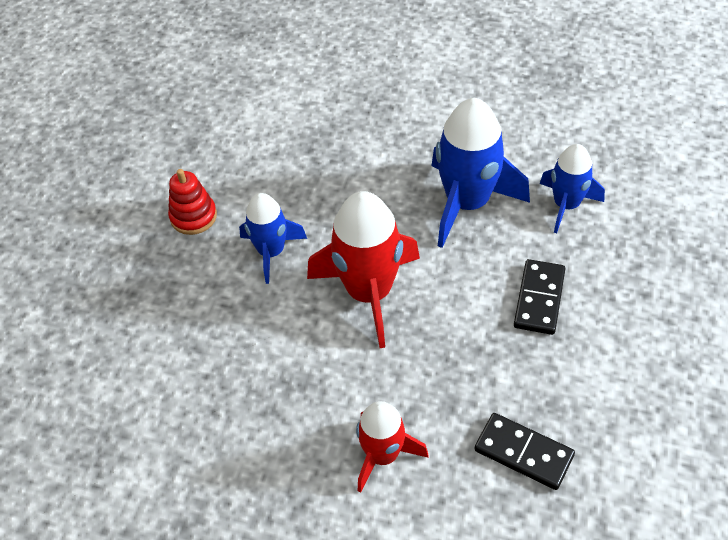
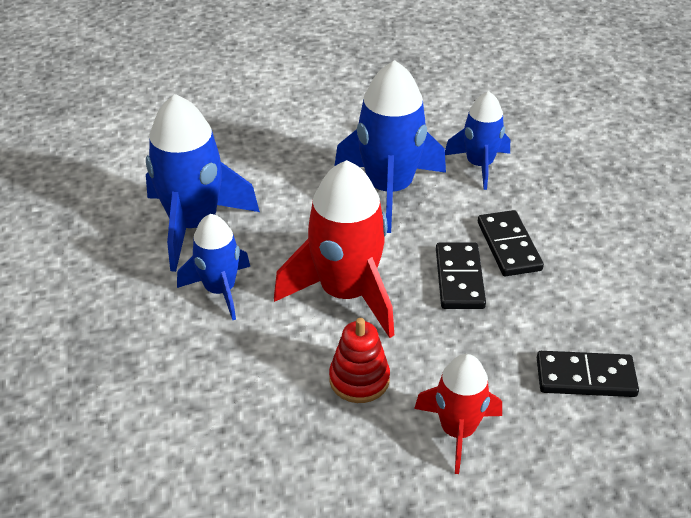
camera: 30 degrees left, 10 degrees down
(193, 216) = (111, 284): red stacking toy -> red stacking toy (359, 379)
(284, 183) = (194, 225): none -> blue rocket
(474, 315) = (459, 278): none -> black domino

